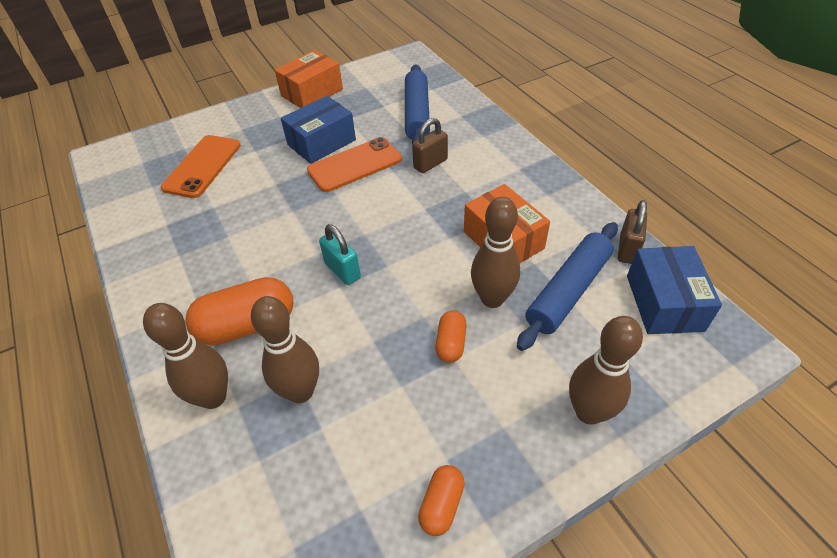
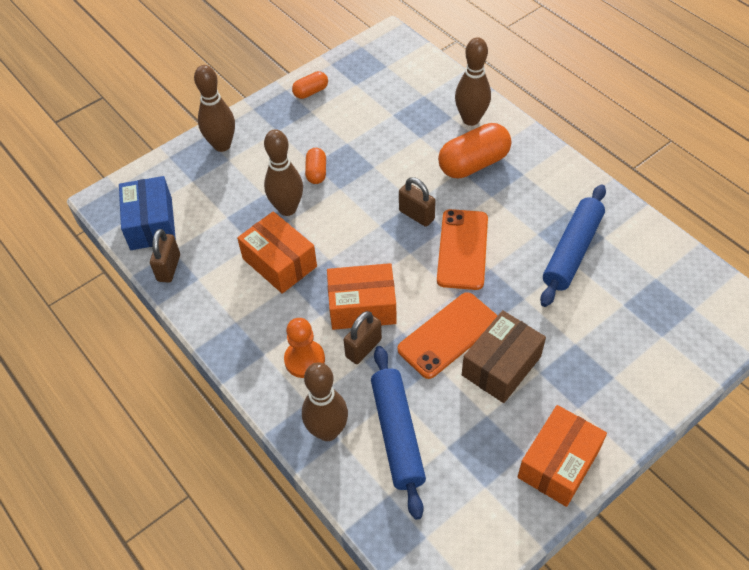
camera: 170 degrees right, 5 degrees up
(202, 166) = (620, 311): orange phone -> orange phone (462, 249)
(300, 391) = (413, 130): brown bowling pin -> brown bowling pin (327, 431)
(321, 142) = (501, 366): blue box -> brown box
(342, 271) = (416, 215): turquoise padlock -> brown padlock
(424, 193) = (362, 306): none -> orange box
(441, 505) = (311, 92): orange capsule -> orange capsule turned 45 degrees clockwise
(483, 161) = (304, 360): none -> orange pawn
(568, 291) = (226, 223): blue rolling pin -> blue rolling pin (572, 251)

